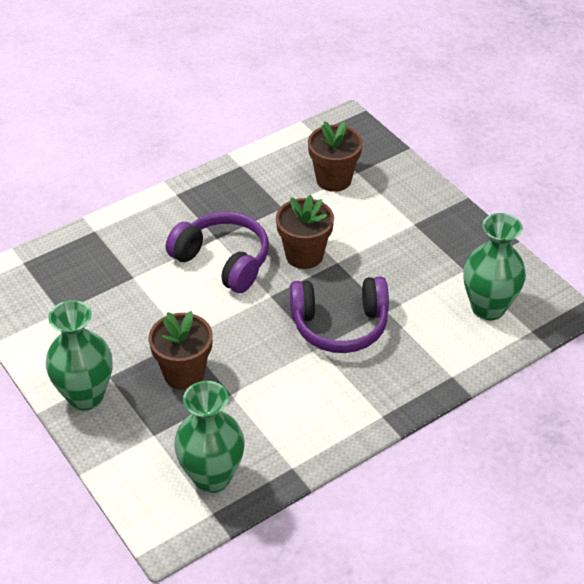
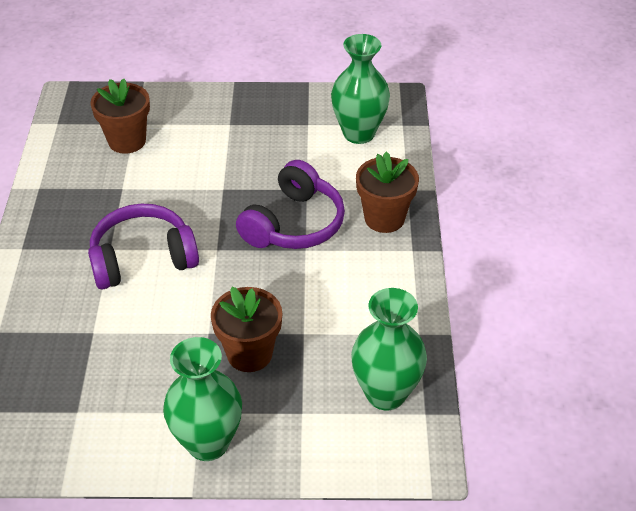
camera: 55 degrees left, 0 degrees up
(304, 255) = (193, 204): brown flower pot -> brown flower pot (384, 218)

